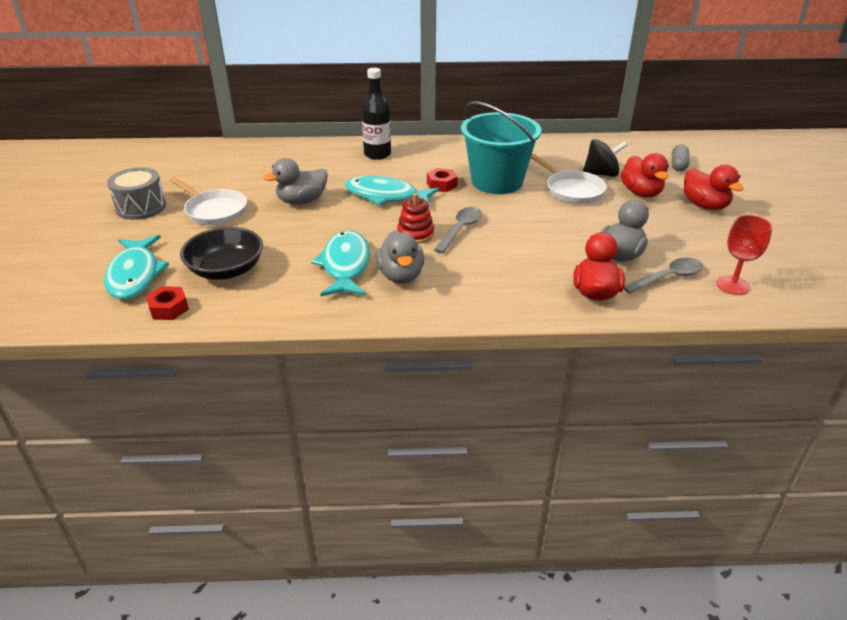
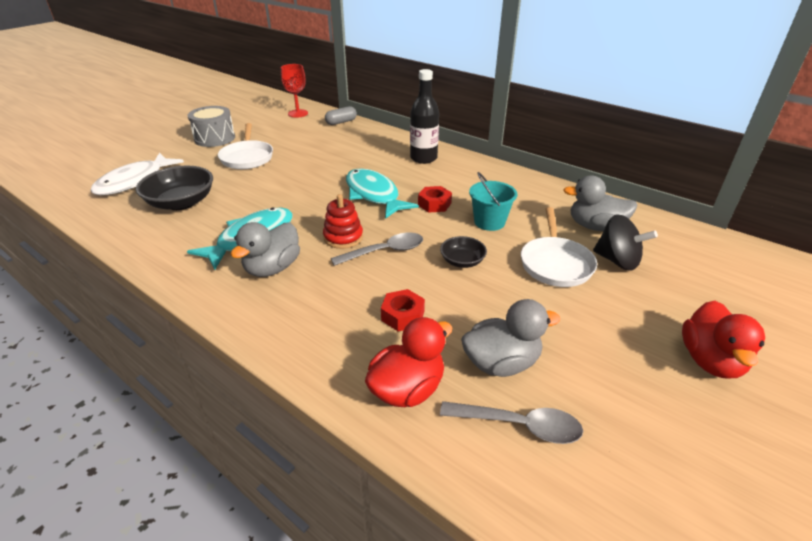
camera: 40 degrees right, 0 degrees up
(135, 275) = (134, 181): turquoise fish -> white fish
(169, 308) = (108, 213): red nut -> red nut (403, 316)
(302, 201) = (309, 173): grey duck -> grey duck (595, 227)
(497, 181) = (489, 222): turquoise bucket -> turquoise bucket, size x0.52
(518, 213) = (462, 261): none -> black bowl
(641, 193) = (638, 303): red duck -> none
(678, 165) = (742, 292): grey capsule -> grey capsule (341, 122)
(732, 285) = (596, 495): red goblet -> red goblet (298, 113)

